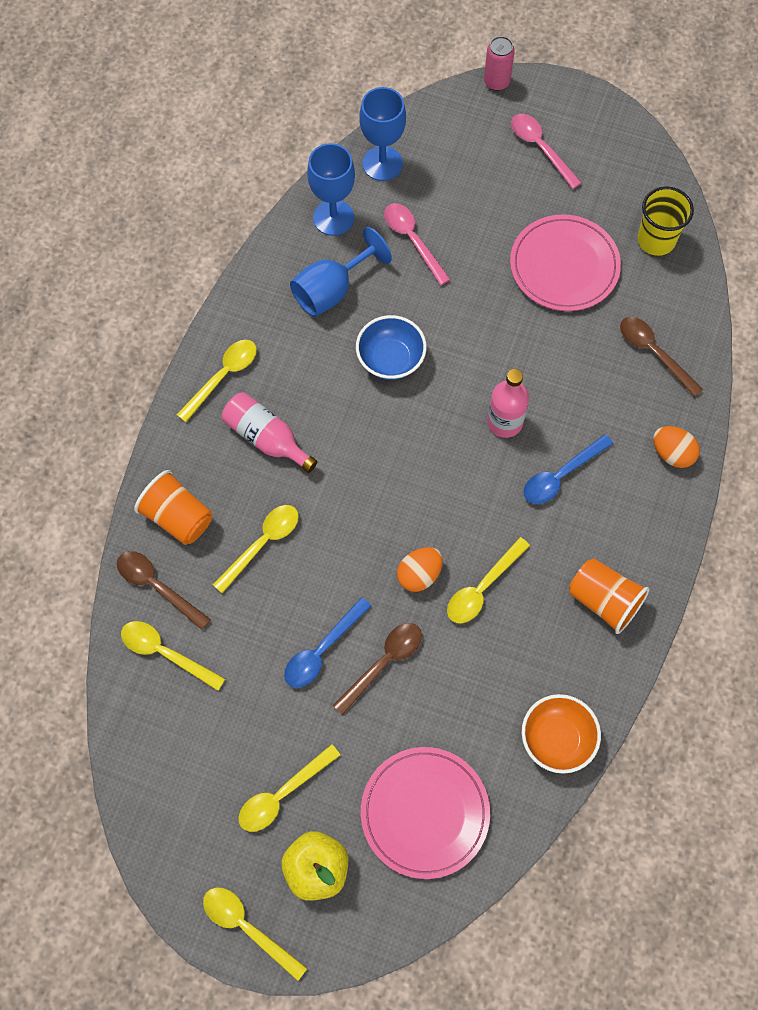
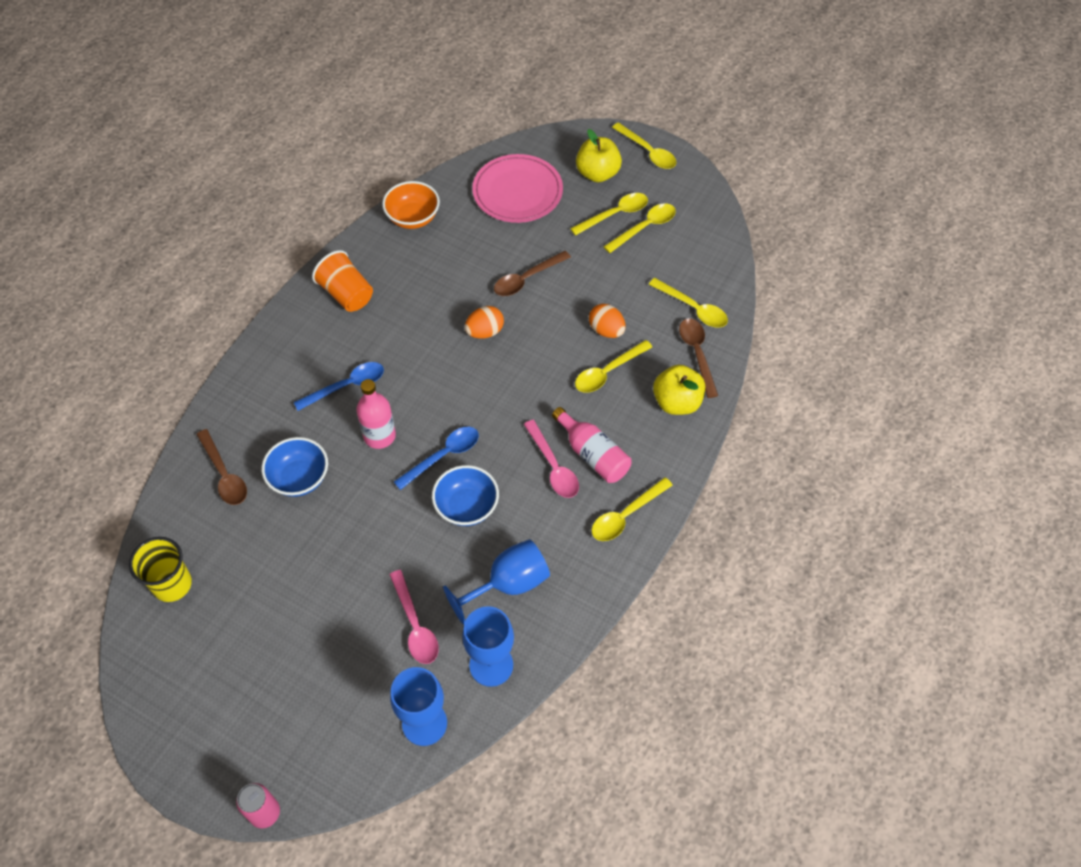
camera: 170 degrees left, 10 degrees down
(157, 586) = (697, 354): brown spoon -> brown spoon turned 150 degrees counterclockwise
(178, 517) = (677, 402): orange cup -> yellow apple
(322, 650) = (571, 293): blue spoon -> blue spoon (443, 456)
(482, 587) = (437, 316): yellow spoon -> yellow spoon (644, 228)
(540, 148) = (247, 712): pink spoon -> pink spoon (553, 466)
(564, 266) = (273, 572): pink plate -> none
(574, 362) = (299, 478): none -> blue bowl
(672, 453) = (247, 389): orange egg -> orange egg (606, 330)

